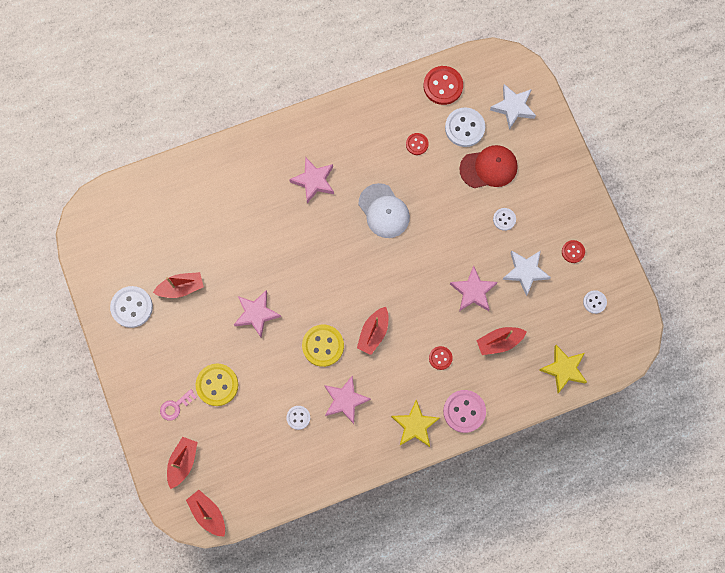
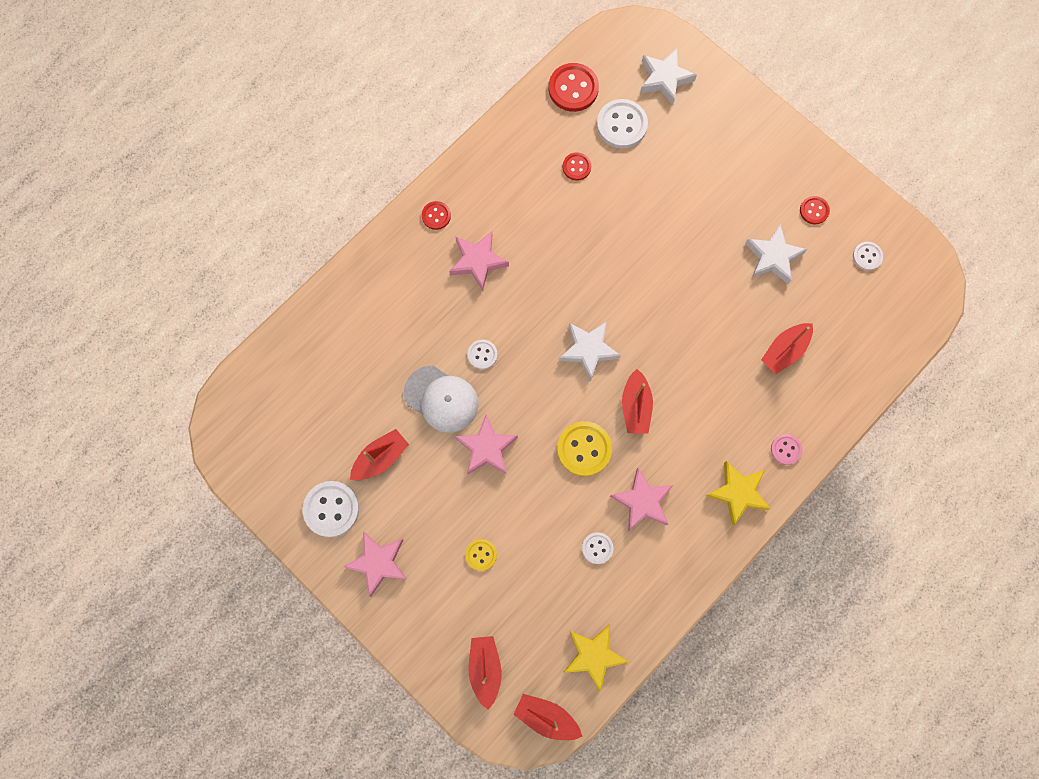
camera: 25 degrees left, 0 degrees up
(175, 406) = (443, 605): pink key -> none
(217, 385) = (481, 555): yellow button -> yellow button, size x0.56
(360, 278) = (588, 350): none -> white star
(384, 211) = (577, 260): white cap -> white cap (441, 399)
(440, 358) = (727, 400): red button -> red button (436, 216)
(464, 411) = (786, 449): pink button -> pink button, size x0.56
(473, 291) = (725, 306): pink star -> pink star (378, 563)
(488, 168) = (671, 158): red cap -> none
(504, 219) = (718, 208): white button -> white button (482, 354)
(563, 369) = (872, 348): yellow star -> yellow star (593, 655)

